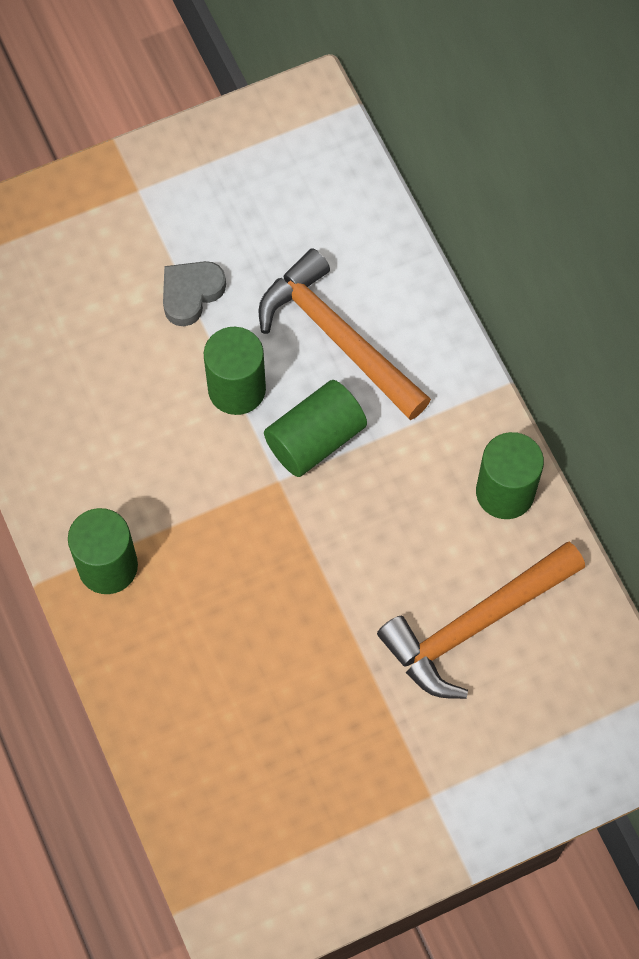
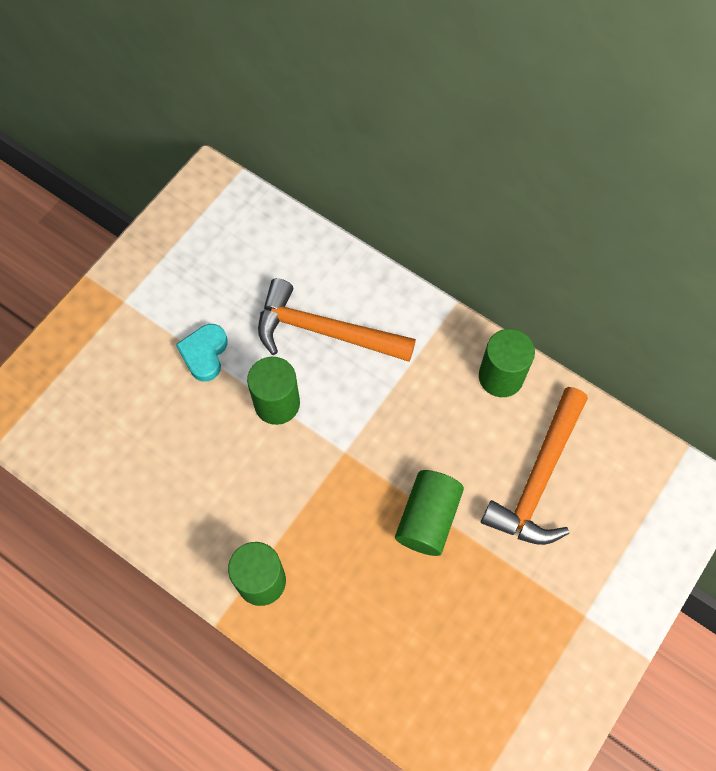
camera: 30 degrees left, 0 degrees up
(191, 294) = (204, 354): grey heart -> turquoise heart
(315, 439) = (352, 409): green cylinder -> green cylinder (427, 518)

